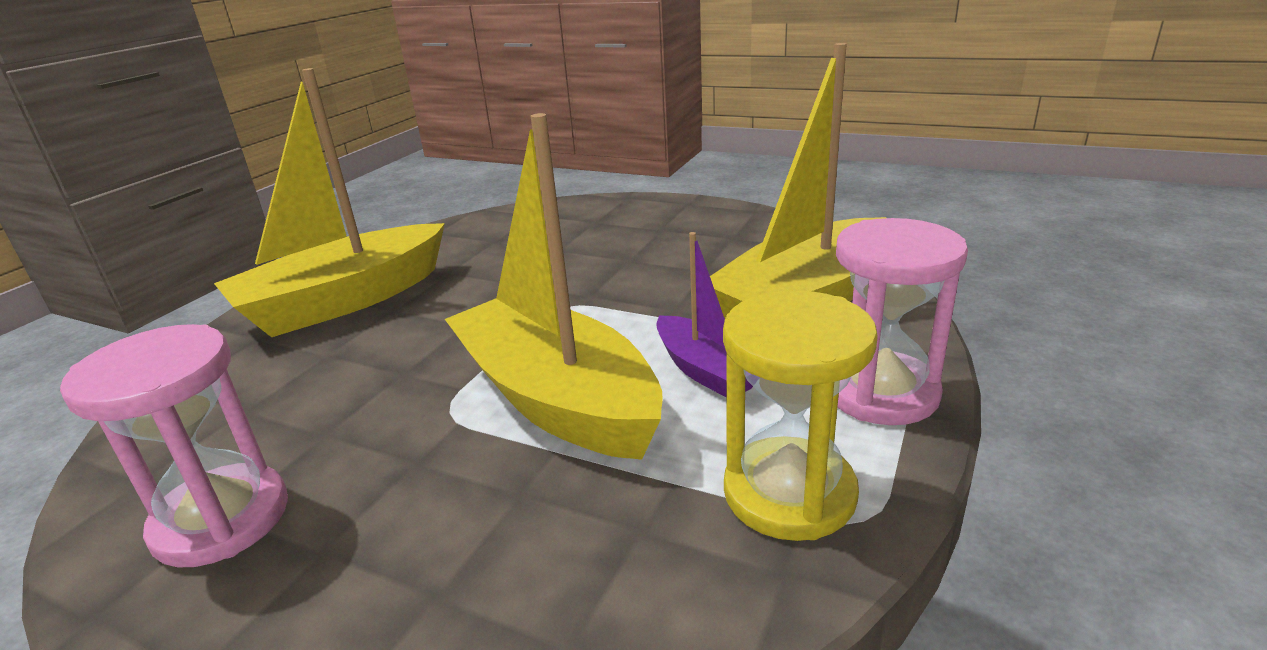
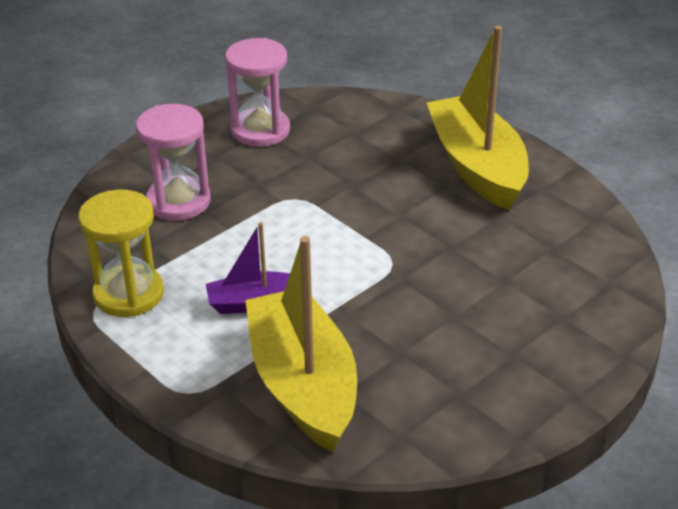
camera: 110 degrees right, 10 degrees up
(557, 399) = (273, 237): yellow boat -> none
(881, 392) = (170, 366): pink hourglass -> pink hourglass (178, 201)

